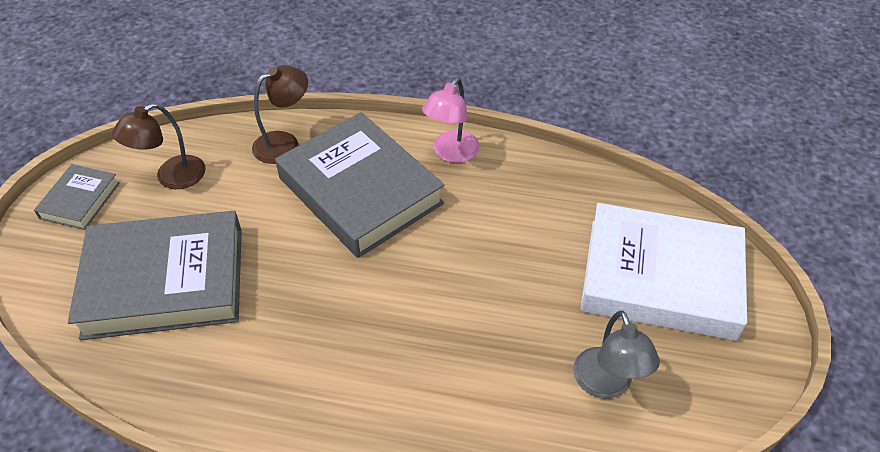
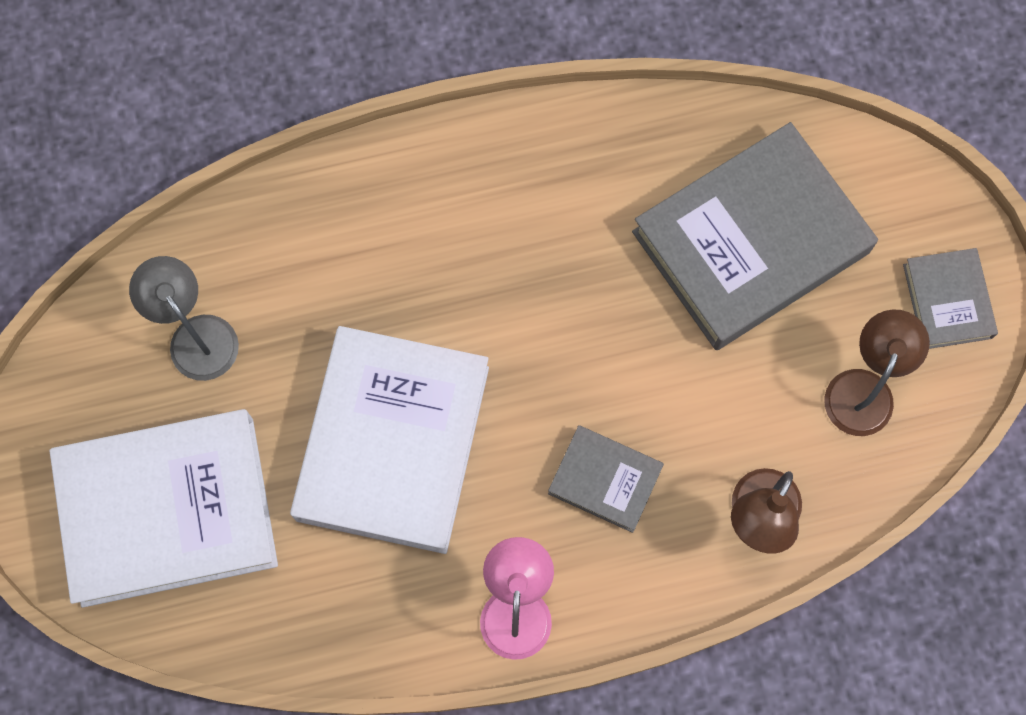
camera: 155 degrees right, 25 degrees up
(360, 191) = (605, 480): grey book -> grey book, size x0.48
(485, 259) = (393, 443): none -> white book

